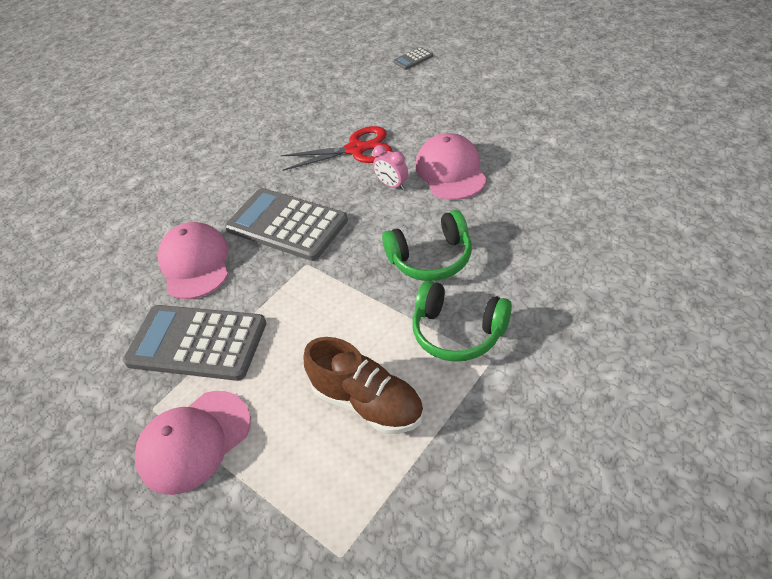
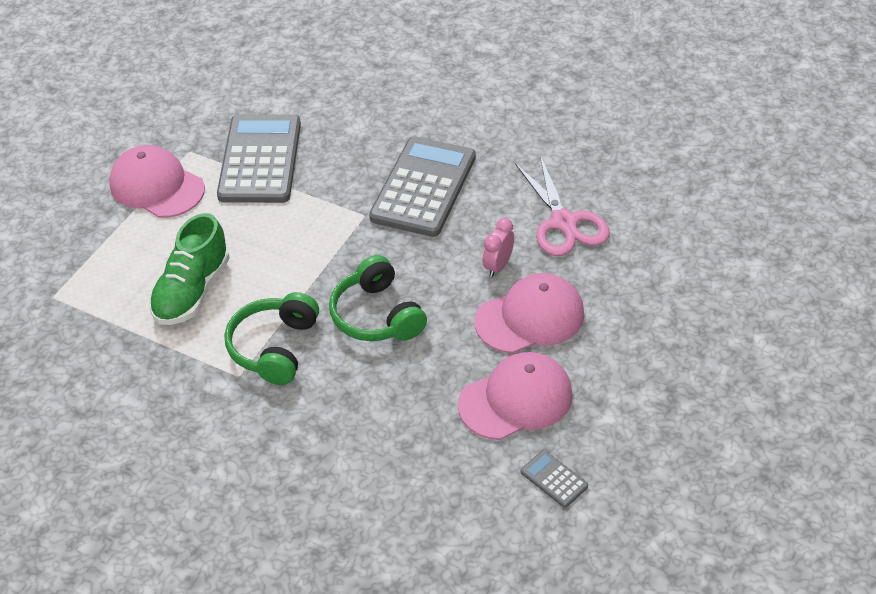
camera: 75 degrees right, 0 degrees up
(195, 263) = (362, 131): pink cap -> pink cap (516, 399)
(356, 149) = (564, 222): red scissors -> pink scissors
(368, 402) = (192, 291): brown shoe -> green shoe
(413, 59) = (789, 249): grey calculator -> grey calculator (554, 479)

